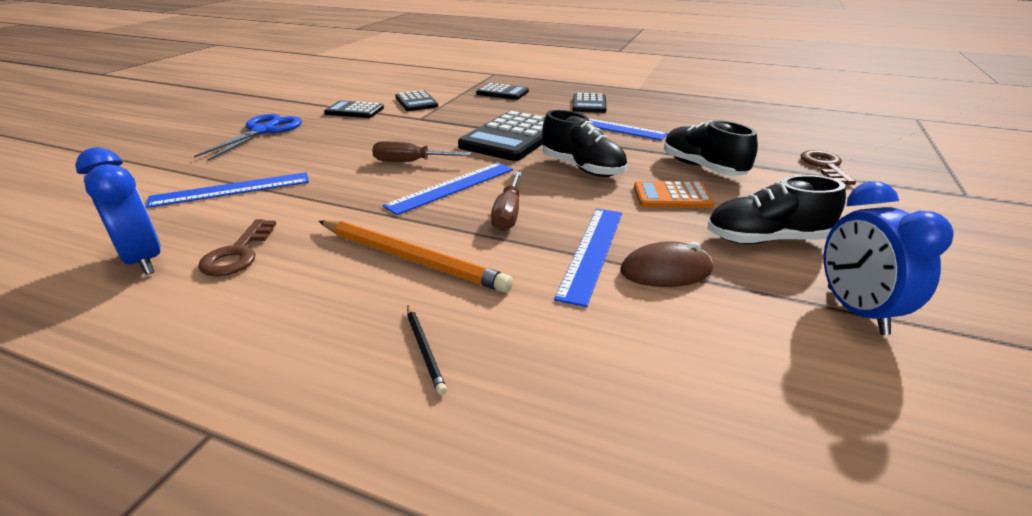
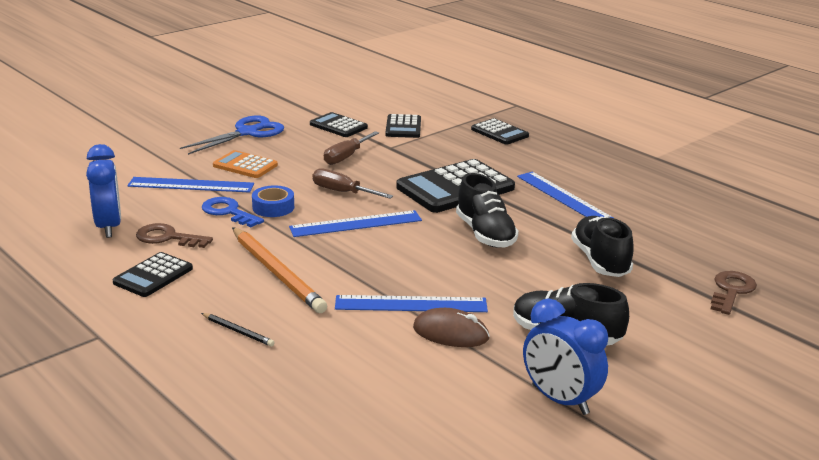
camera: 25 degrees right, 5 degrees down
(238, 253) = (168, 238): brown key -> brown key turned 75 degrees clockwise
(298, 207) = (228, 212): none -> blue key
(348, 191) = (273, 207): none -> blue tape
(425, 350) = (238, 331): black pencil -> black pencil turned 60 degrees counterclockwise
(508, 214) = (378, 258): brown screwdriver -> brown screwdriver (346, 157)
(589, 104) = (575, 166): black calculator -> black calculator (153, 276)
(591, 252) = (411, 304): blue ruler -> blue ruler turned 45 degrees clockwise
(672, 196) = (534, 279): orange calculator -> orange calculator (245, 165)
(855, 310) = (559, 400): blue clock -> blue clock turned 60 degrees counterclockwise

